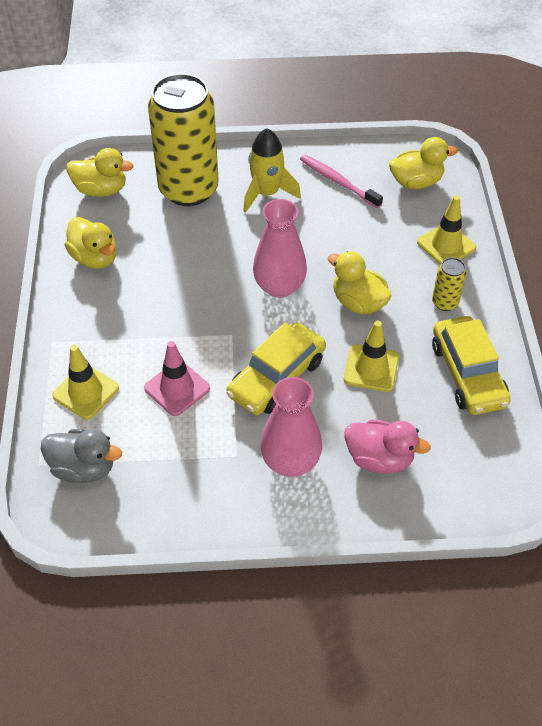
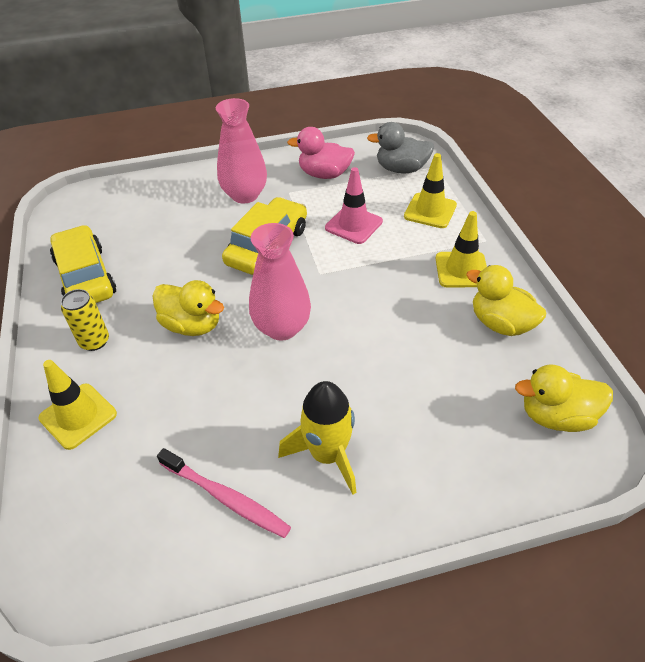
camera: 170 degrees right, 5 degrees down
(188, 189) = (439, 440): yellow can -> none
(371, 368) = (179, 267): yellow traffic cone -> yellow traffic cone (461, 270)
(379, 459) = (173, 207): pink duck -> pink duck (324, 174)
(416, 182) = (104, 521): yellow duck -> none

